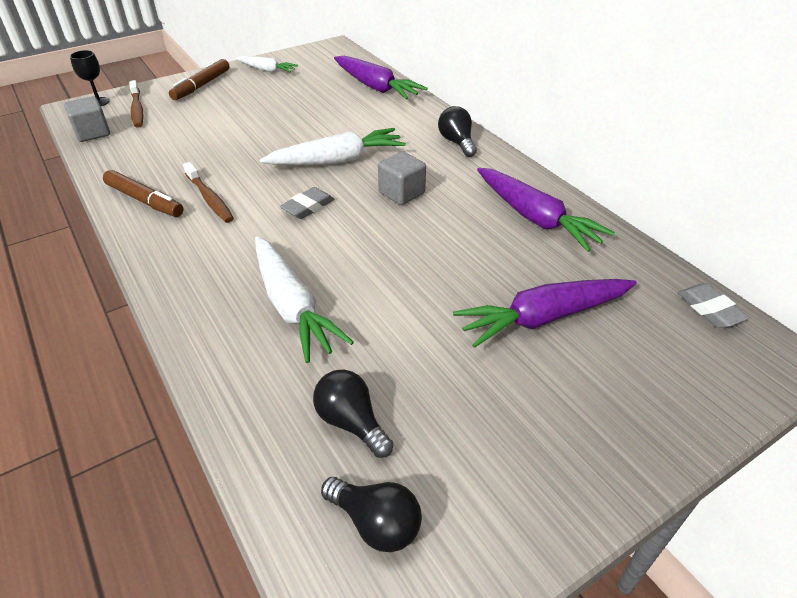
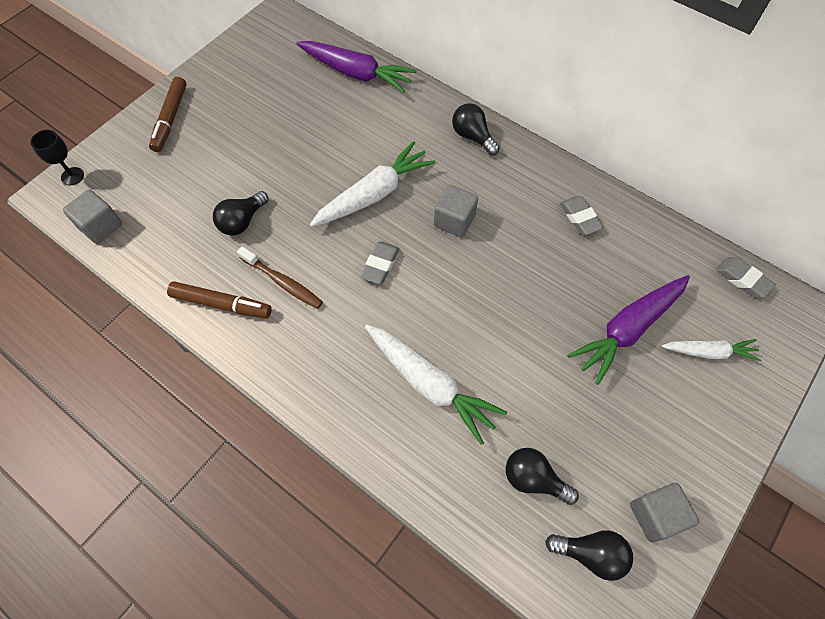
camera: 20 degrees left, 20 degrees up
(137, 109) = (124, 176): brown toothbrush -> none
(207, 153) = (242, 221): none -> black light bulb
(267, 70) = (227, 74): white carrot -> white carrot (709, 352)
(485, 509) = (655, 515): none -> grey cube
(535, 218) = (580, 218): purple carrot -> grey eraser

